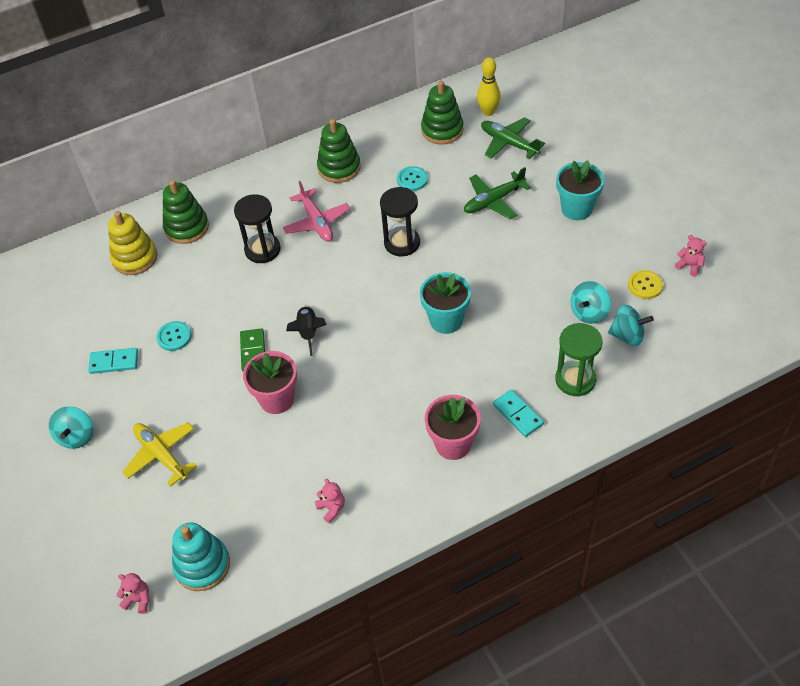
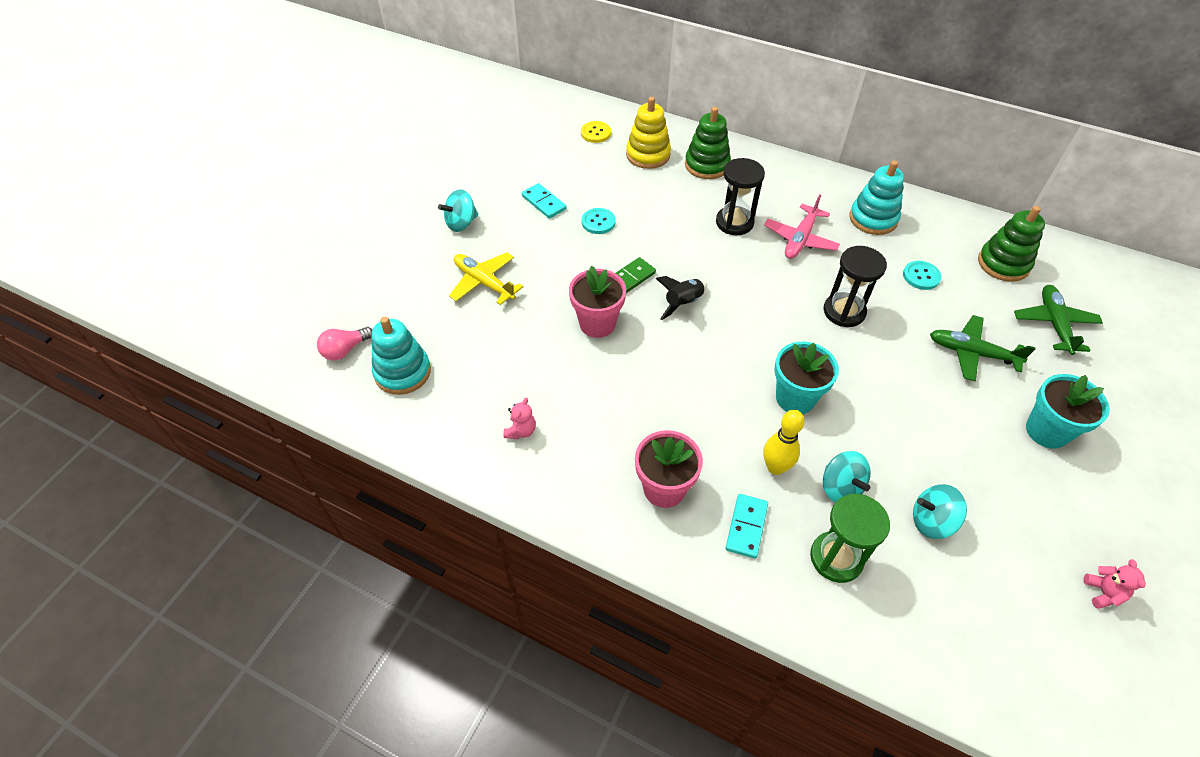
camera: 50 degrees right, 0 degrees up
(138, 599) = (345, 350): pink teddy bear -> pink light bulb
(161, 455) = (484, 282): yellow plane -> yellow plane turned 60 degrees counterclockwise
(339, 168) = (873, 219): green stacking toy -> turquoise stacking toy
(488, 112) = (1069, 285): yellow bowling pin -> yellow bowling pin (775, 467)
(627, 335) = (941, 579): turquoise spinning top -> turquoise spinning top (840, 487)
(645, 285) = (1024, 559): yellow button -> yellow button (595, 133)

